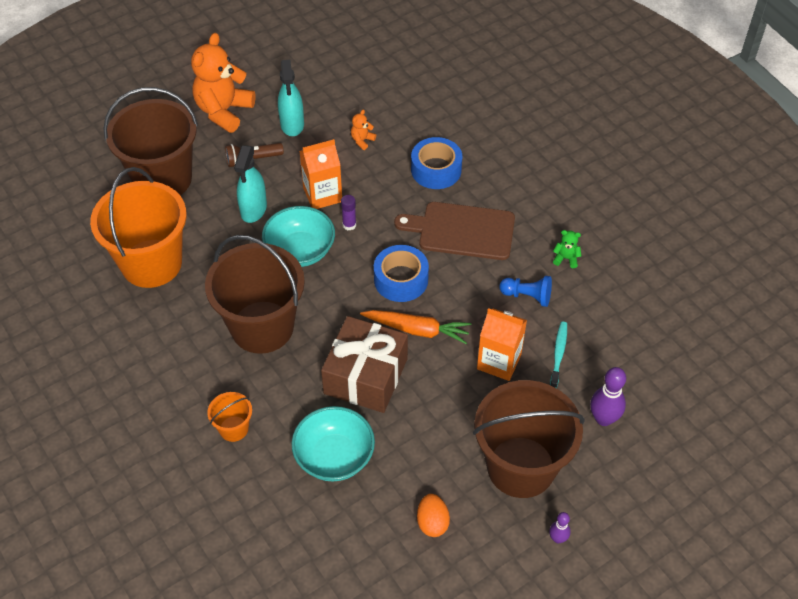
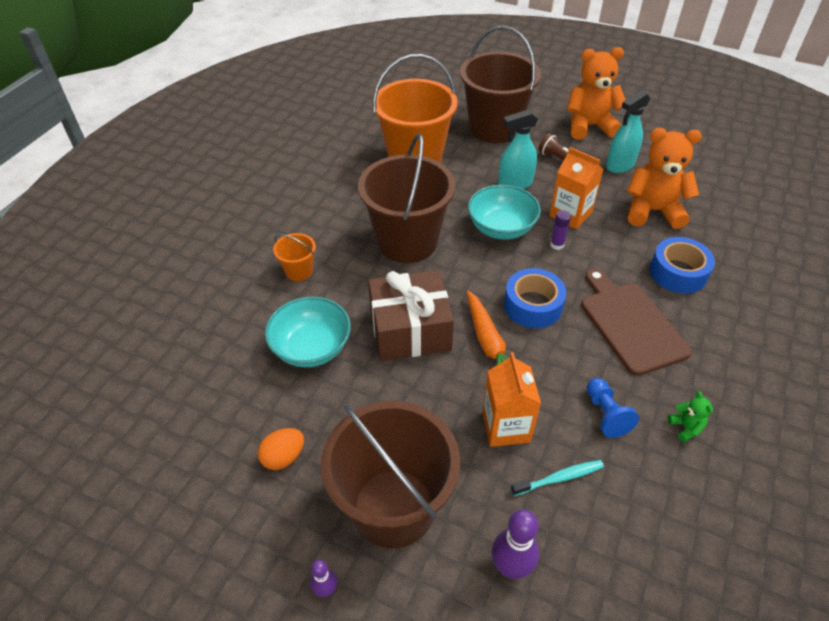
camera: 60 degrees right, 5 degrees down
(362, 140) = (652, 211): orange teddy bear -> orange teddy bear, size x2.45

